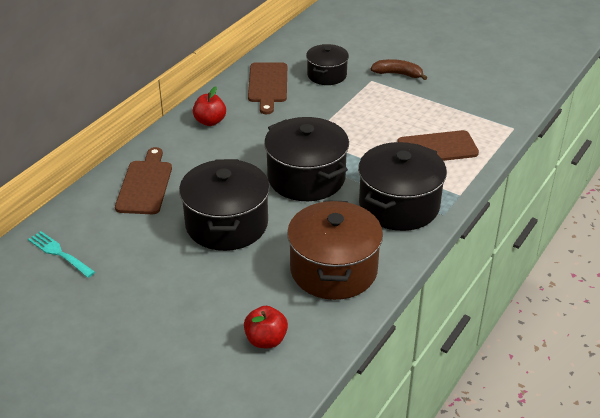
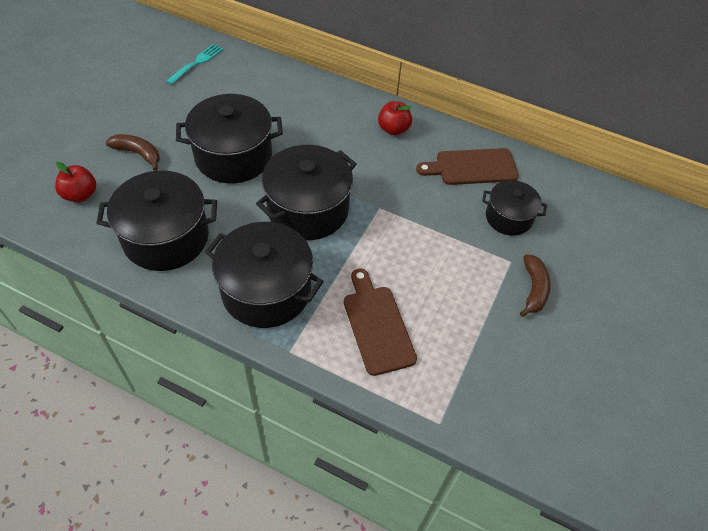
camera: 80 degrees right, 15 degrees up
(145, 185) = (288, 98): brown cutting board -> none
(208, 296) = (138, 154): none -> brown banana
(333, 270) = (166, 237): brown pot -> black pot

